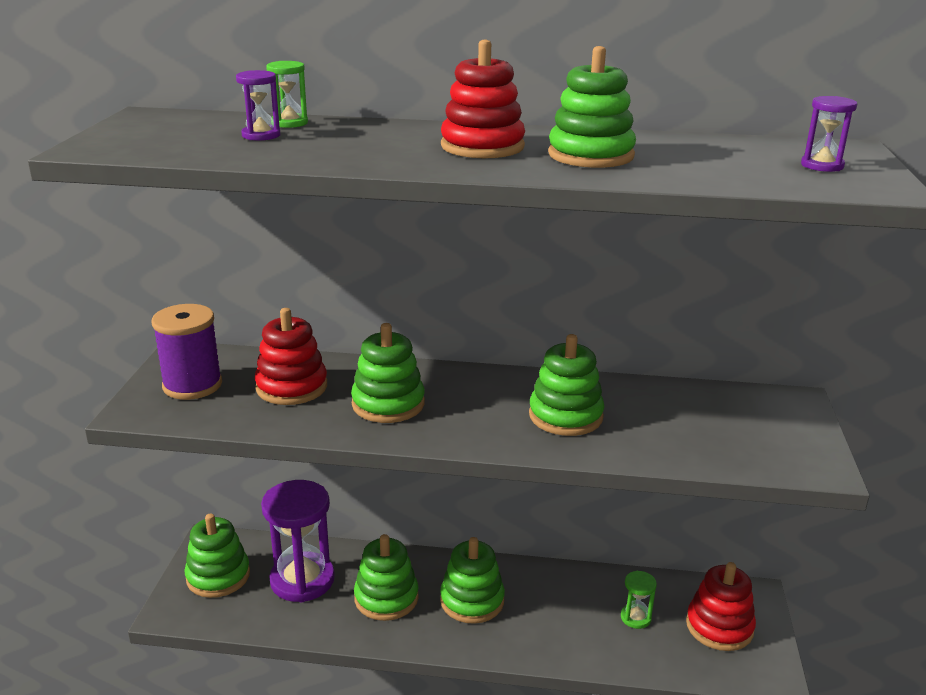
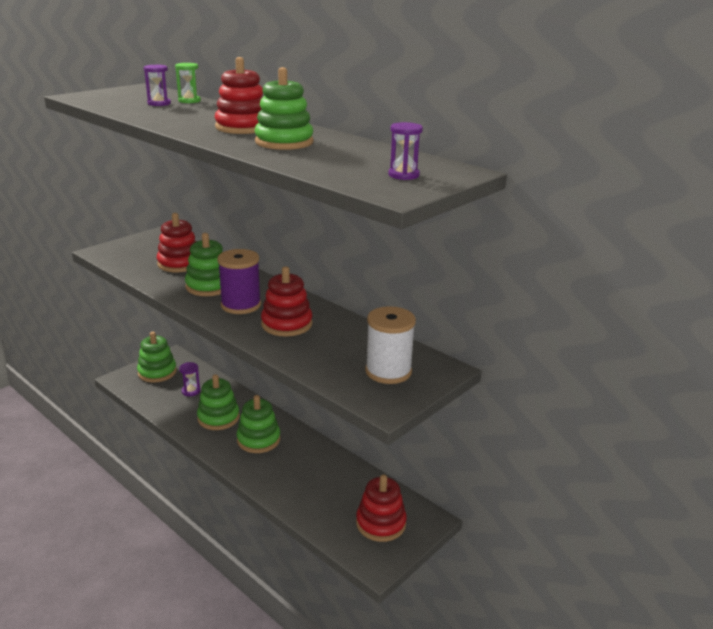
camera: 35 degrees right, 0 degrees up
(192, 385) = (140, 248): purple spool -> purple spool (241, 305)
(302, 580) = (191, 391): purple hourglass -> purple hourglass, size x0.46
(565, 416) = (286, 324): green stacking toy -> red stacking toy
(635, 618) = (336, 493): green hourglass -> none
(756, 427) = (388, 371): none -> white spool

